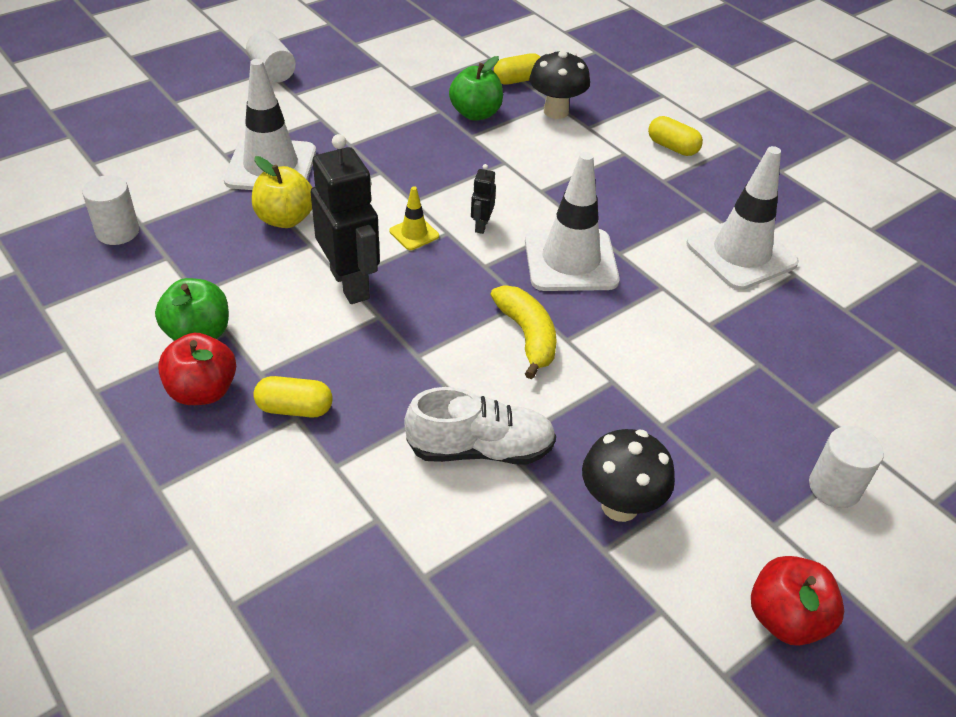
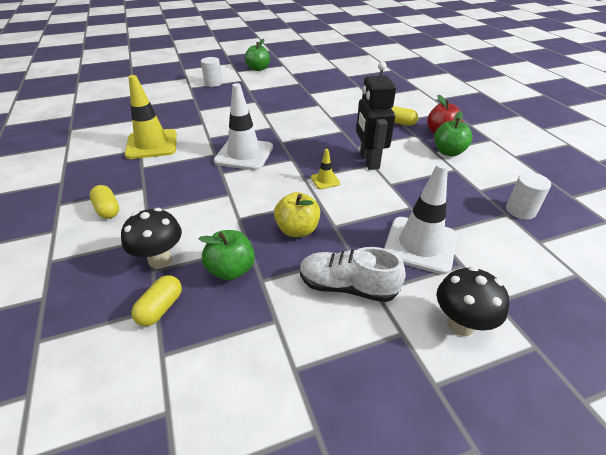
camera: 160 degrees left, 5 degrees down
(272, 71) = (430, 382): white cylinder -> none
(285, 219) = (406, 202): yellow apple -> yellow apple (297, 230)
(480, 449) = (328, 104): white shoe -> white shoe (347, 286)
(481, 226) = (282, 178): black robot -> none
(518, 80) = (160, 308): yellow capsule -> yellow capsule turned 60 degrees counterclockwise
(527, 336) = (289, 130): yellow banana -> none
(620, 505) = (287, 89): black mushroom -> black mushroom (461, 324)
(741, 253) = (152, 144): white traffic cone -> yellow traffic cone
(786, 618) = (258, 69): red apple -> green apple

